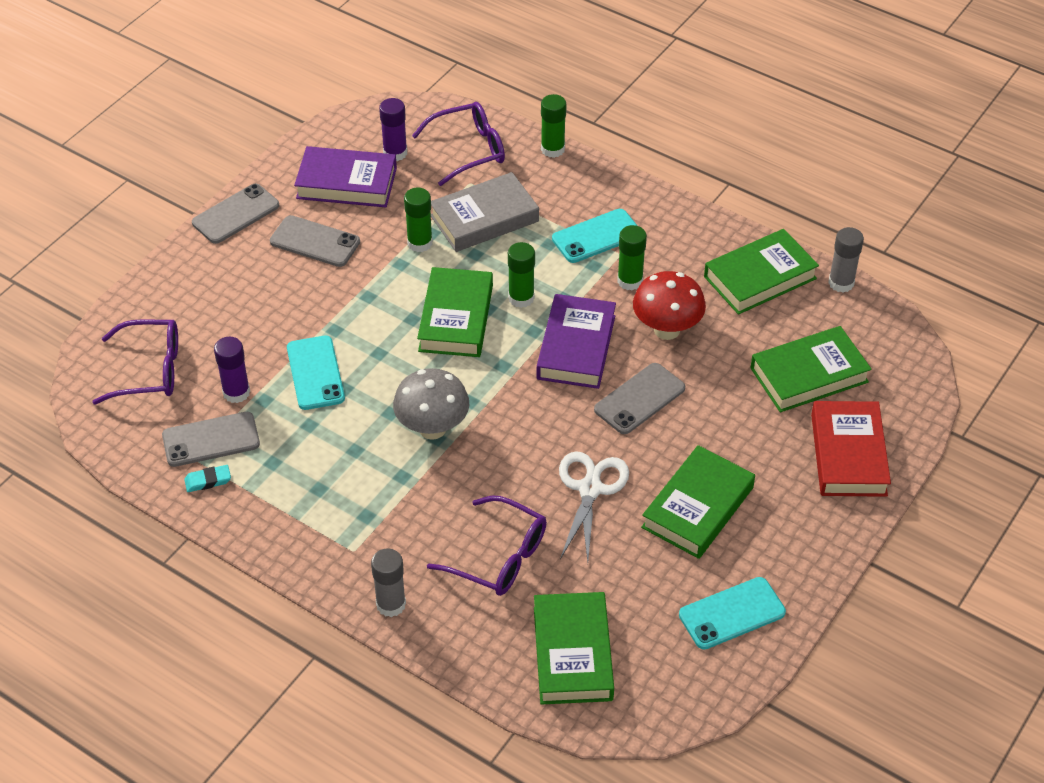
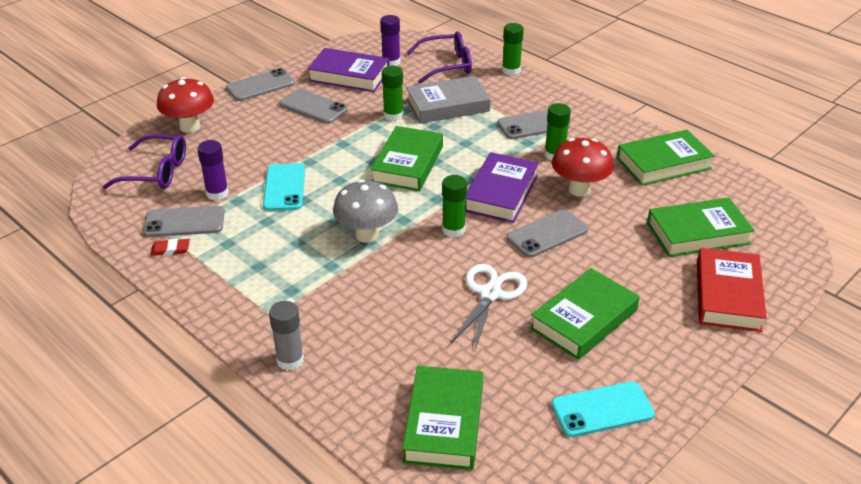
camera: 10 degrees right, 10 degrees down
(167, 294) = (190, 127): none -> red mushroom
(208, 481) = (170, 250): turquoise eraser -> red eraser
(498, 556) = (396, 335): purple glasses -> none
(521, 298) = (463, 157): green glue stick -> green glue stick (453, 230)
(596, 236) = (533, 125): turquoise phone -> grey phone
(841, 283) = (732, 174): grey glue stick -> none

